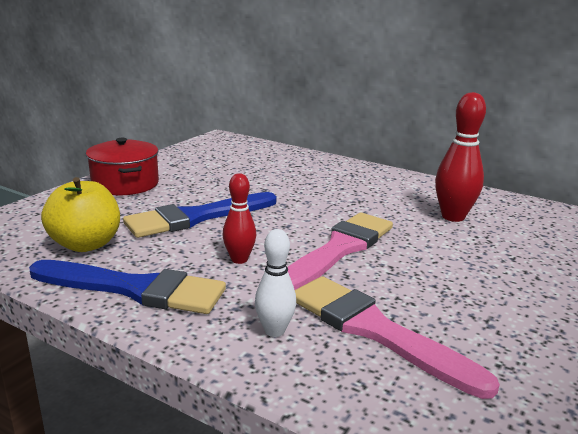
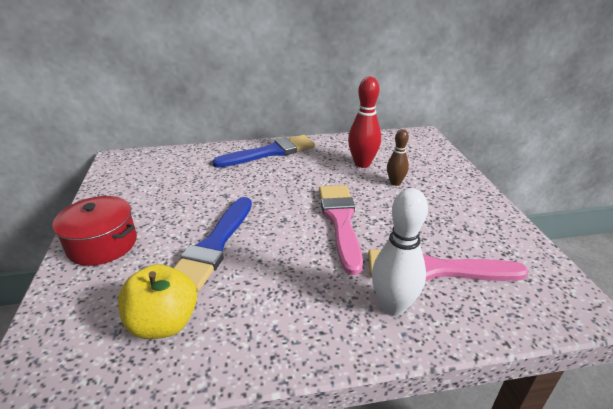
camera: 40 degrees left, 10 degrees up
(135, 289) = (266, 337): blue brush -> blue brush (270, 152)
(239, 259) = (296, 265): red bowling pin -> none
(274, 331) = (393, 306): white bowling pin -> white bowling pin, size x1.63
(465, 246) = (395, 183): none -> brown bowling pin

